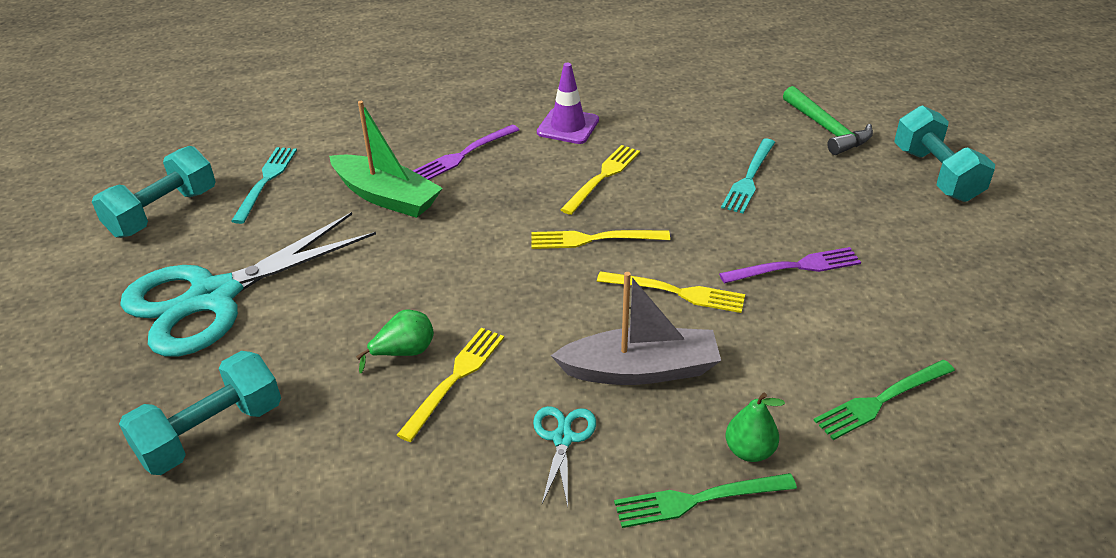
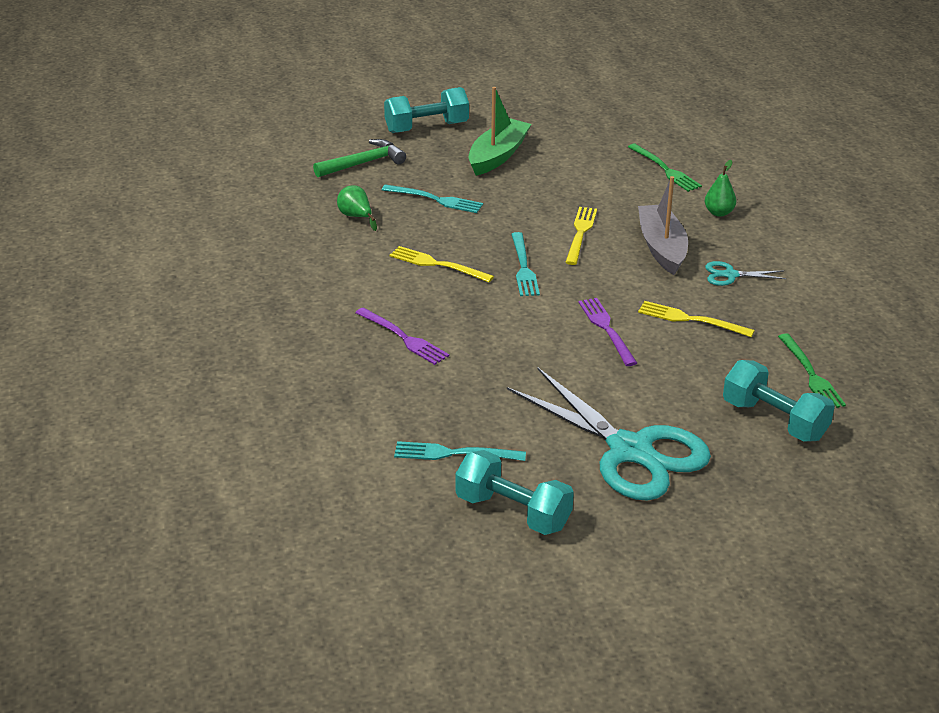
camera: 95 degrees left, 5 degrees down
(386, 197) = (475, 375): green boat -> green boat (498, 156)
(404, 352) = (670, 344): green pear -> green pear (356, 217)
(568, 126) = (355, 284): purple traffic cone -> none
(592, 239) = (524, 268): yellow fork -> turquoise fork
(696, 500) = (761, 230): green fork -> green fork (811, 375)
(796, 266) = (544, 187): purple fork -> purple fork (606, 329)

